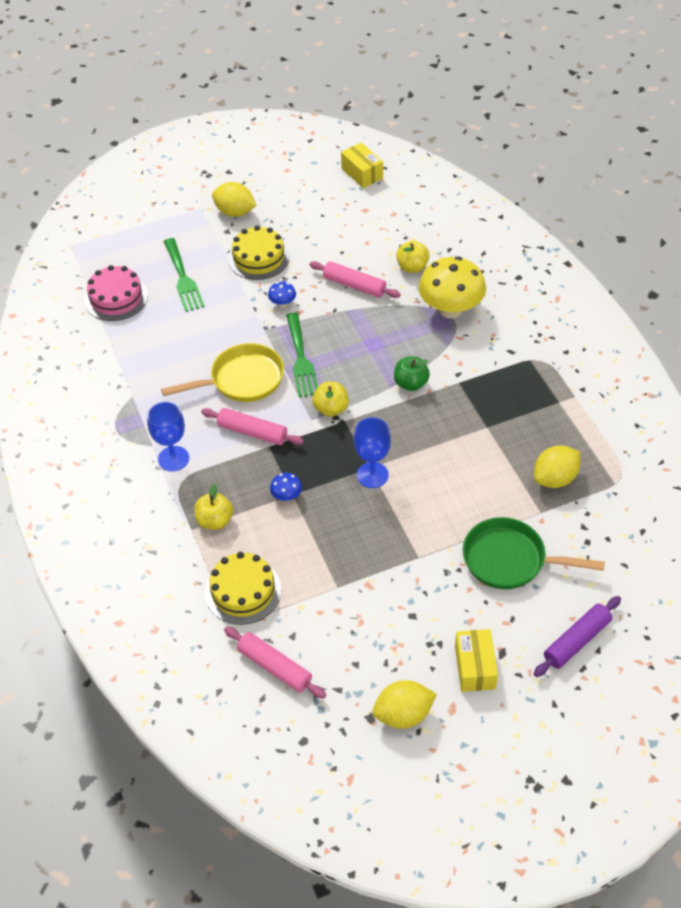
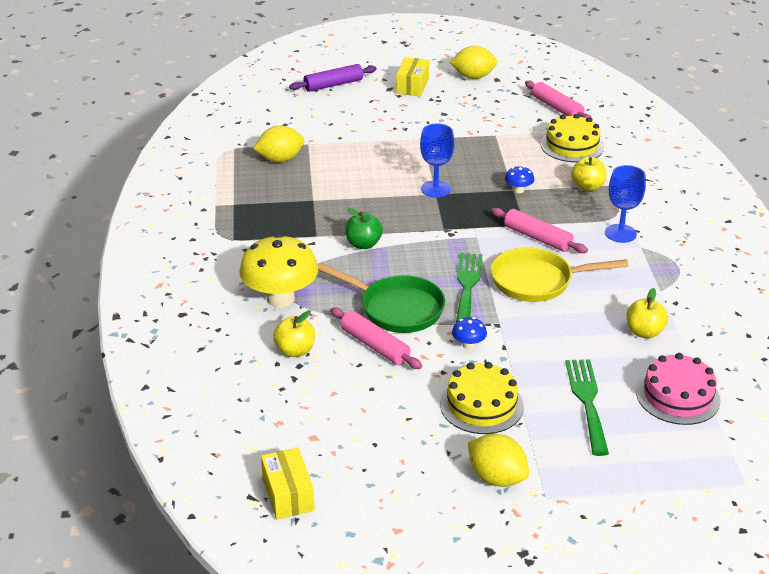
camera: 165 degrees left, 15 degrees down
(331, 409) = (453, 240): yellow apple -> yellow apple (644, 332)
(510, 560) = (352, 125): green pan -> green pan (397, 308)

